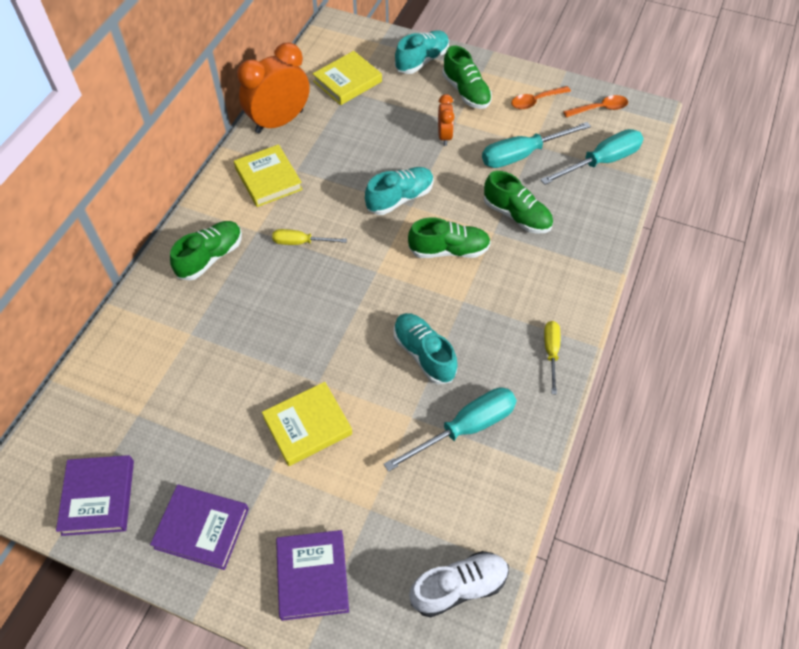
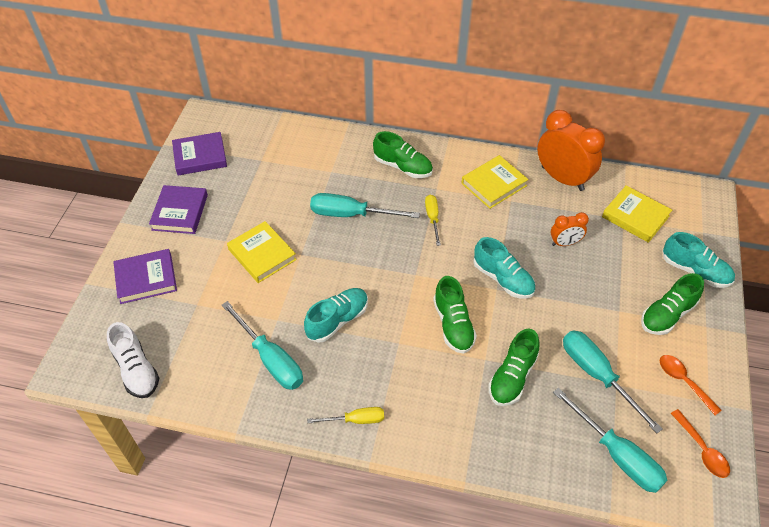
camera: 80 degrees right, 5 degrees down
(270, 321) = (351, 214): none -> turquoise screwdriver
(444, 136) = (595, 304): orange clock -> orange clock (565, 243)

